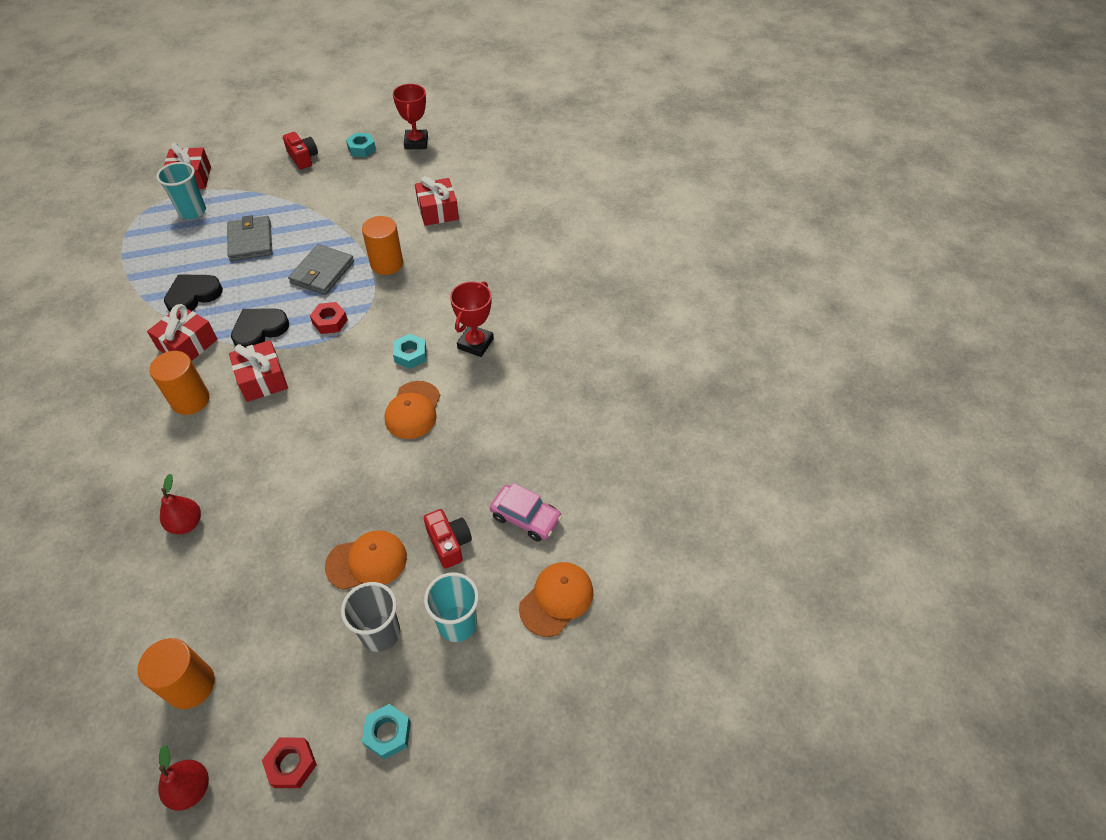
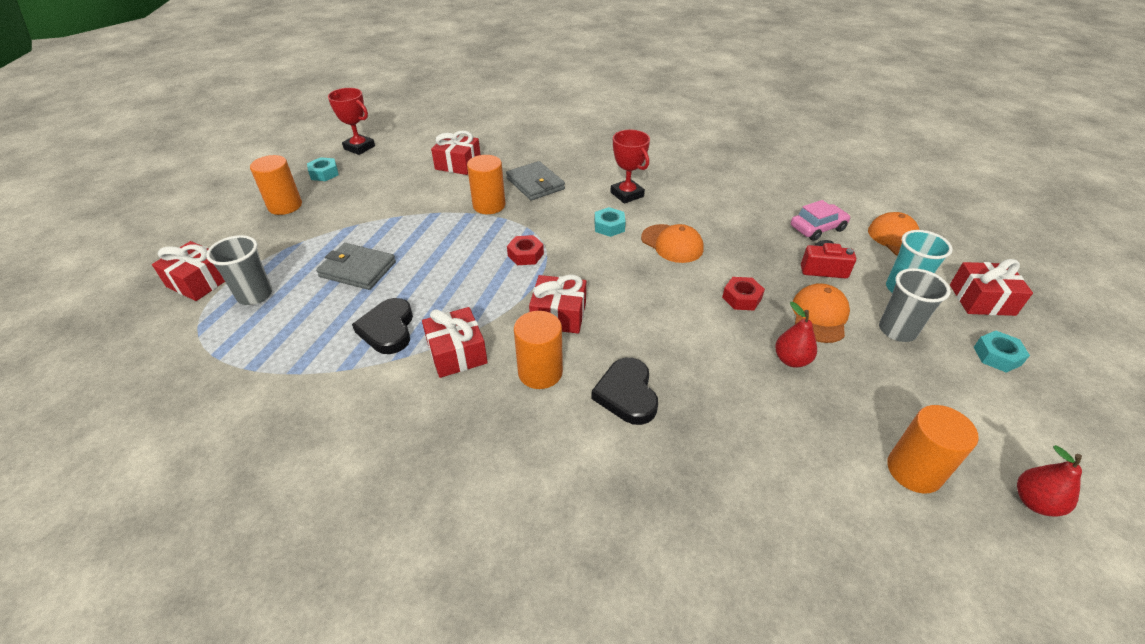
camera: 55 degrees left, 10 degrees down
(186, 523) = (708, 420): red pear -> red pear (791, 360)
(192, 211) = (255, 295): turquoise cup -> grey cup
(259, 330) = (490, 298): black heart -> black heart (627, 394)
(291, 764) = (1018, 422): red nut -> red nut (741, 298)
(303, 158) = (285, 206): red camera -> orange cylinder
(322, 272) = (457, 240): grey wallet -> grey wallet (535, 184)
(484, 705) = (981, 300): none -> red gift

